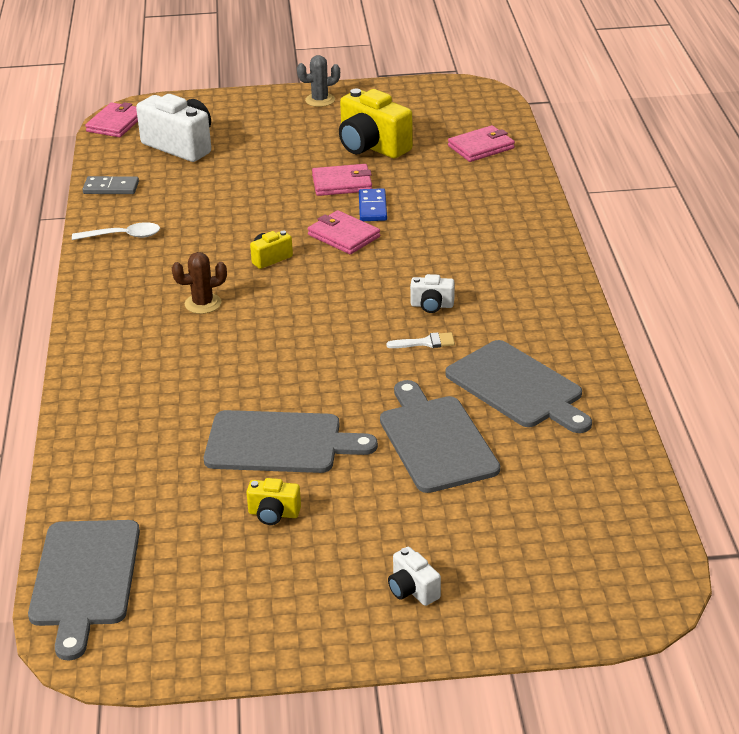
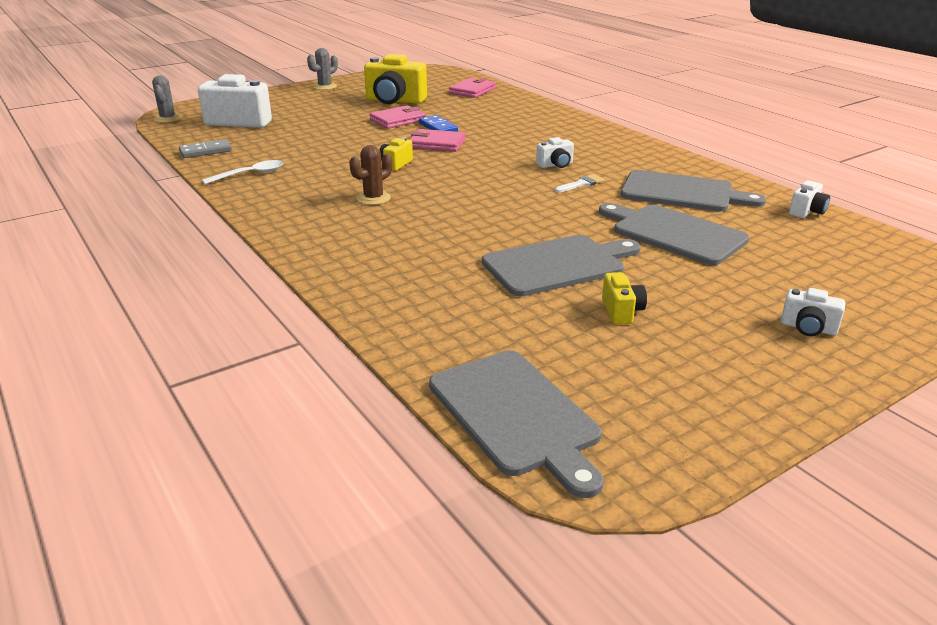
camera: 30 degrees left, 5 degrees down
(116, 123) = (168, 119): pink wallet -> grey cactus
(273, 514) = (621, 311): yellow camera -> yellow camera turned 75 degrees counterclockwise
(618, 456) = (807, 212): none -> white camera

